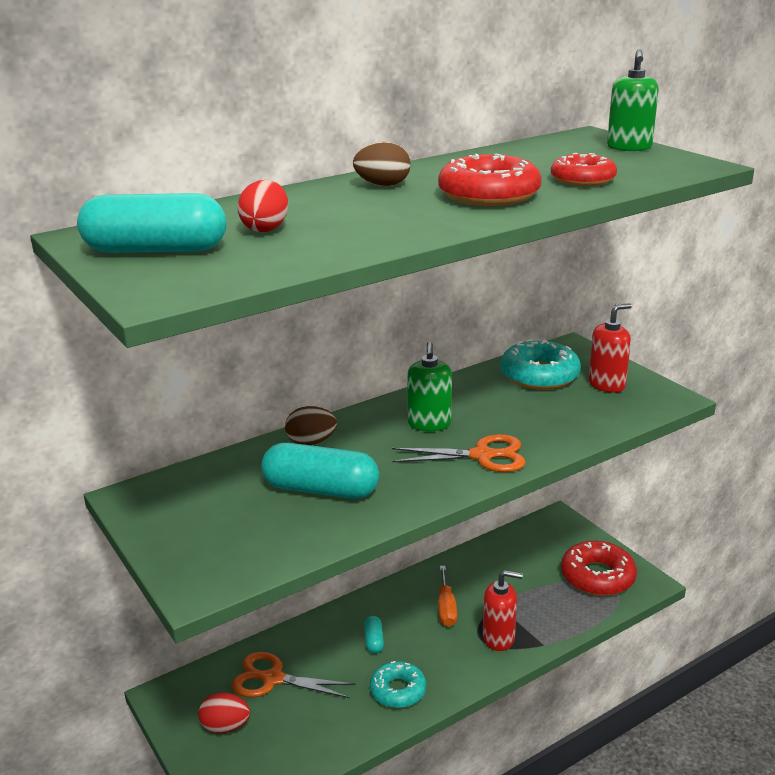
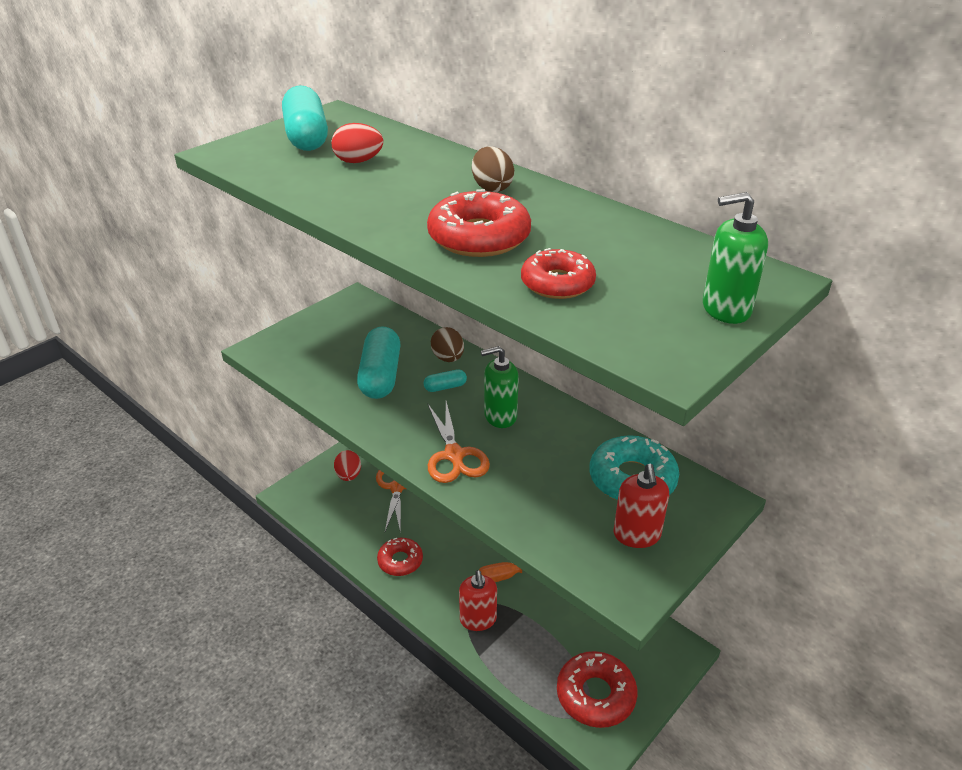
camera: 75 degrees right, 10 degrees up
(374, 641) = (451, 535): turquoise capsule -> turquoise capsule (445, 387)
(398, 690) = (400, 561): turquoise donut -> red donut
(607, 384) = (636, 535): red soap dispenser -> red soap dispenser turned 45 degrees clockwise

